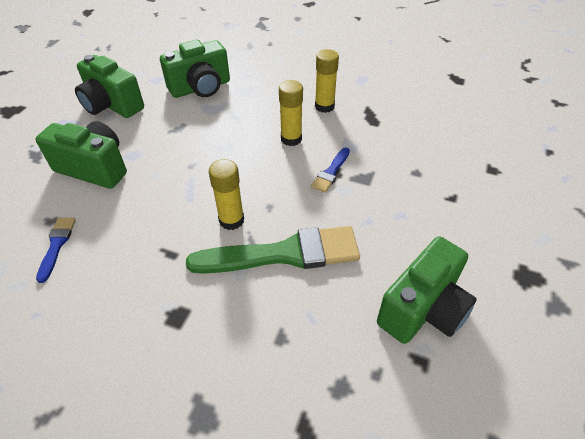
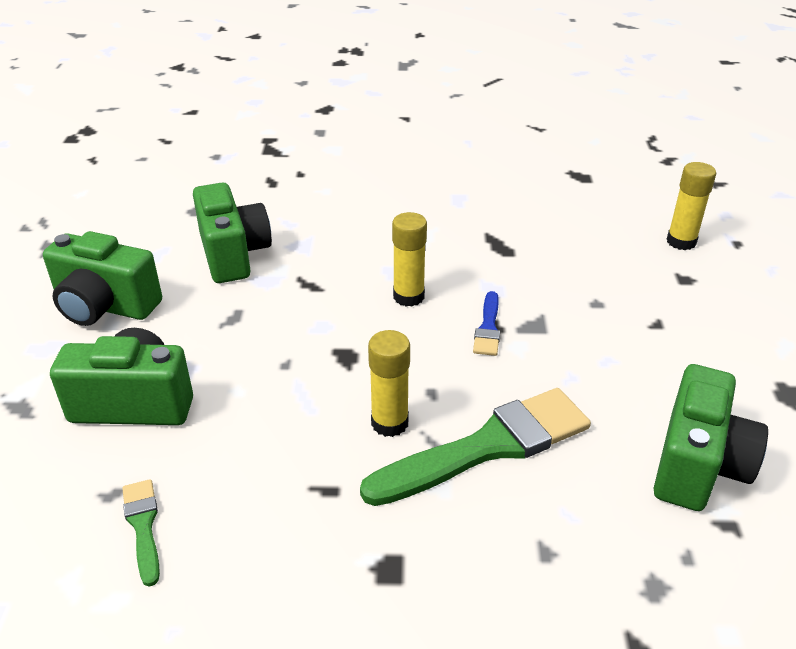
camera: 20 degrees left, 10 degrees down
(57, 245) = (143, 526): blue brush -> green brush
(201, 88) = (233, 254): green camera -> green camera turned 60 degrees counterclockwise
(324, 106) = (429, 244): yellow glue stick -> yellow glue stick (681, 242)

